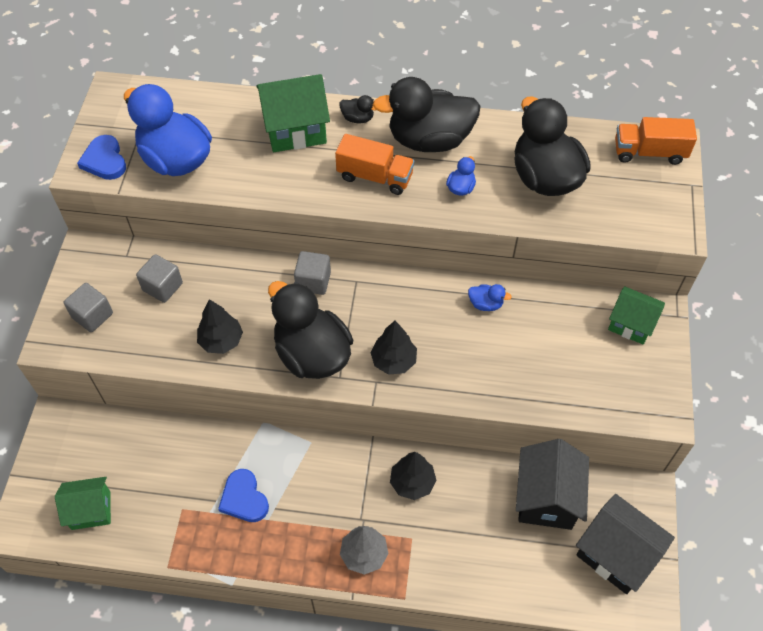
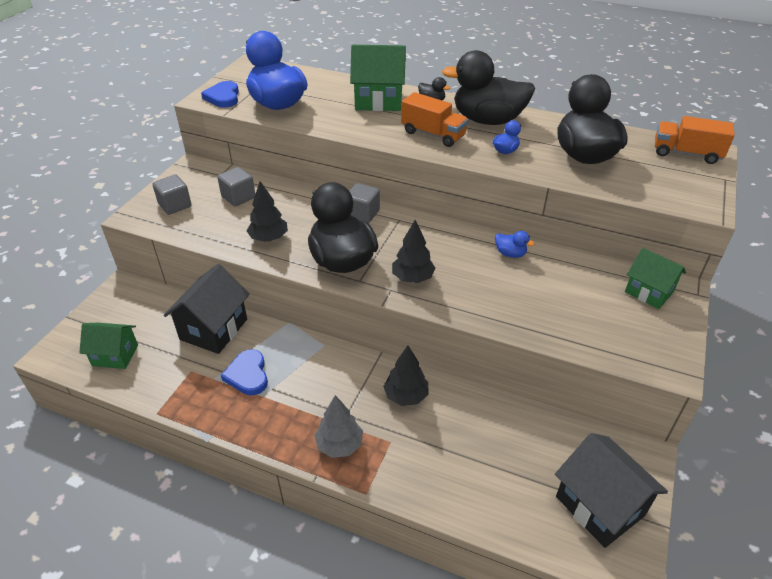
camera: 15 degrees right, 15 degrees down
(546, 498) = (535, 437): black house -> black house (214, 329)

